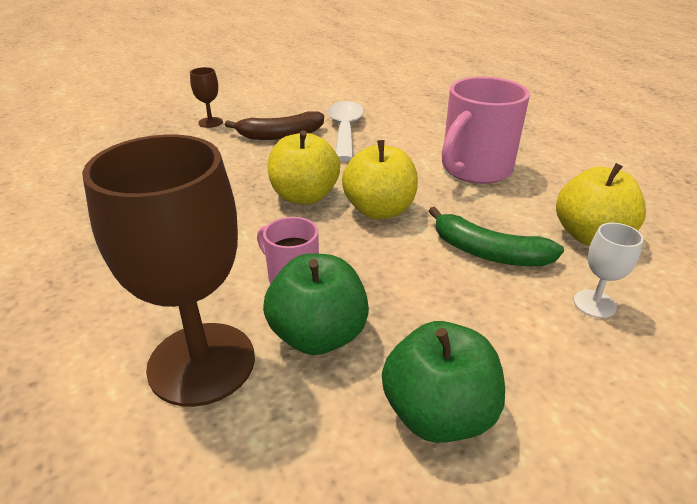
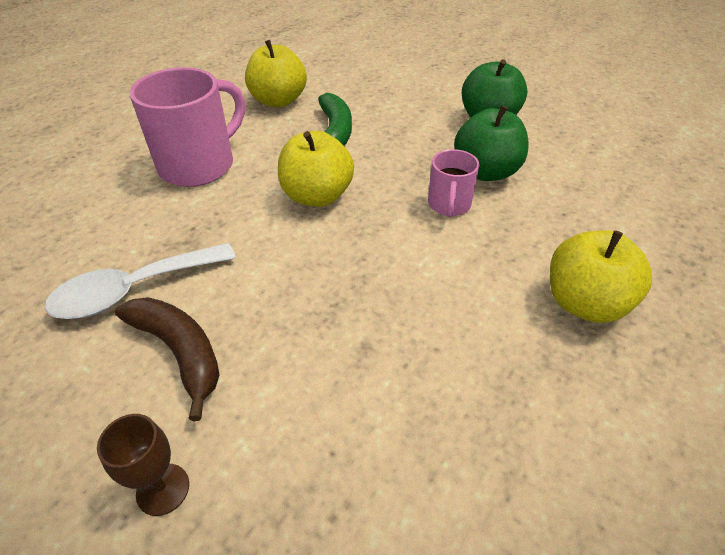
camera: 120 degrees left, 10 degrees up
(202, 363) = (560, 206): brown goblet -> none
(304, 196) = (328, 251): yellow apple -> yellow apple (584, 303)
(474, 169) = (199, 165): pink mug -> pink mug turned 60 degrees counterclockwise
(594, 304) = (355, 92): white goblet -> none

